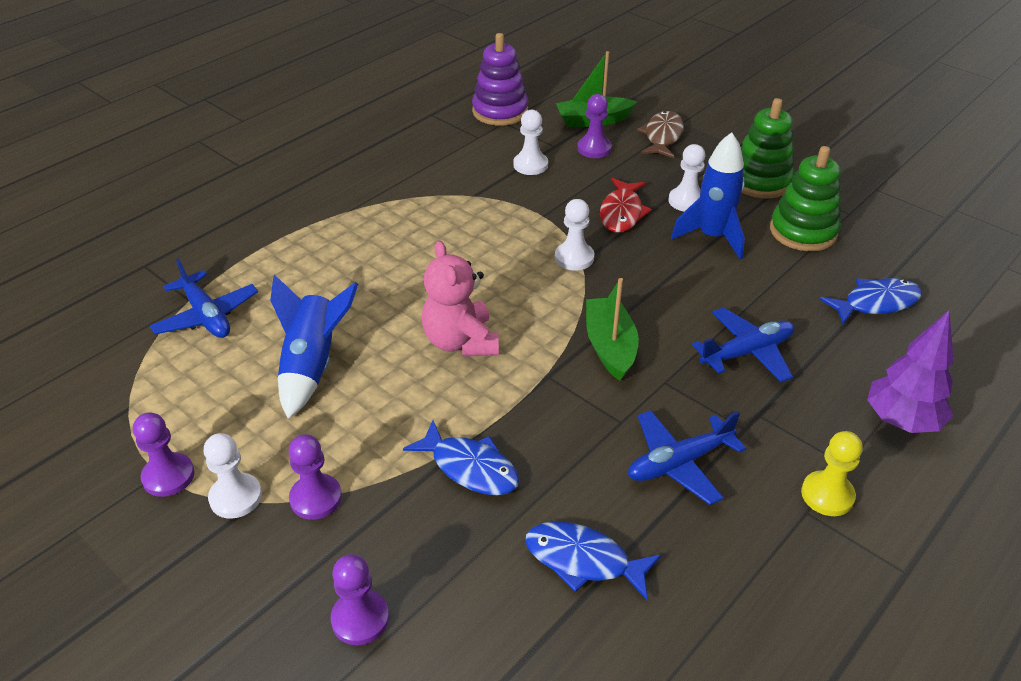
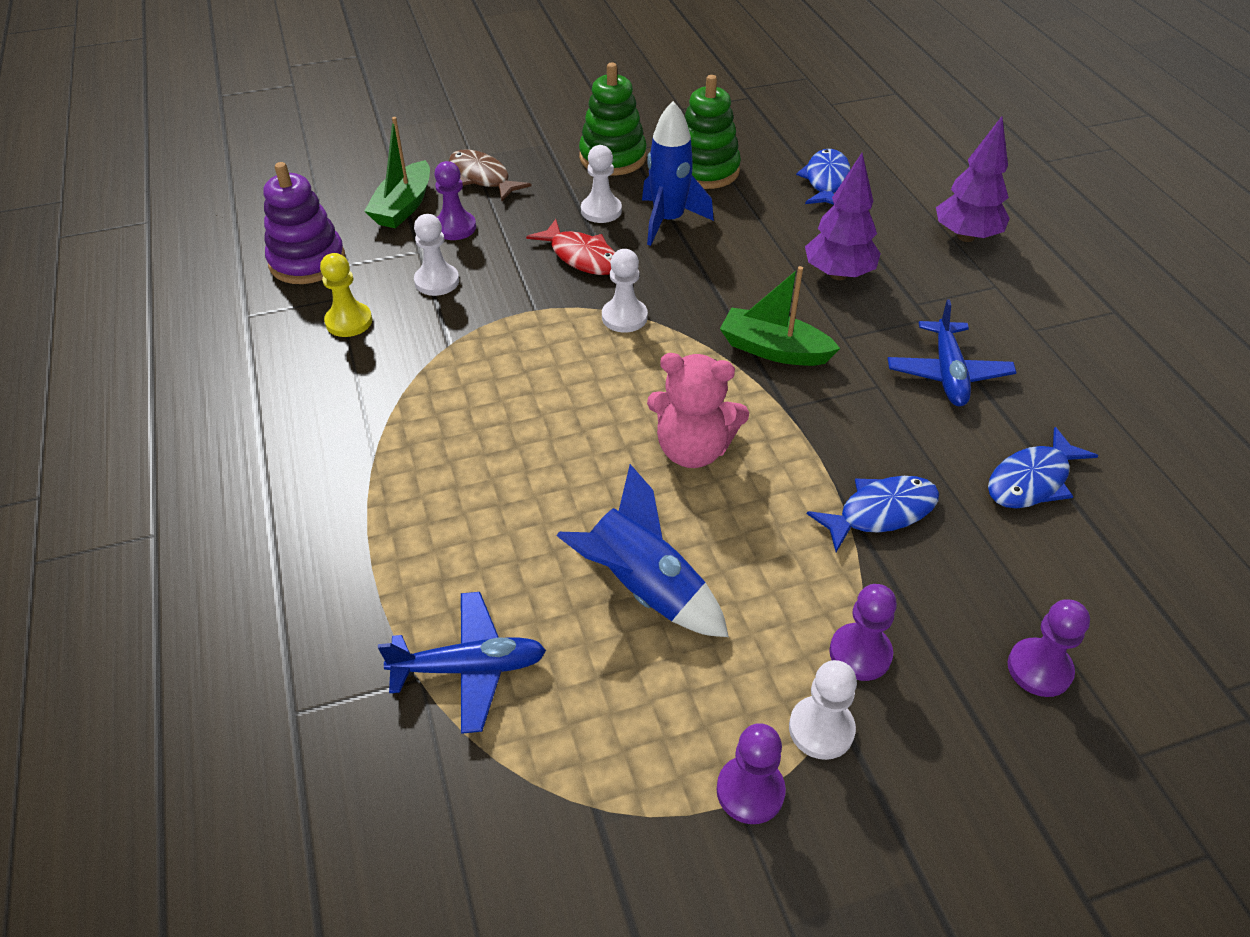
camera: 60 degrees left, 5 degrees up
(747, 352) = (838, 274): blue plane -> purple tree
(827, 495) = (1023, 310): yellow pawn -> yellow pawn (349, 321)

